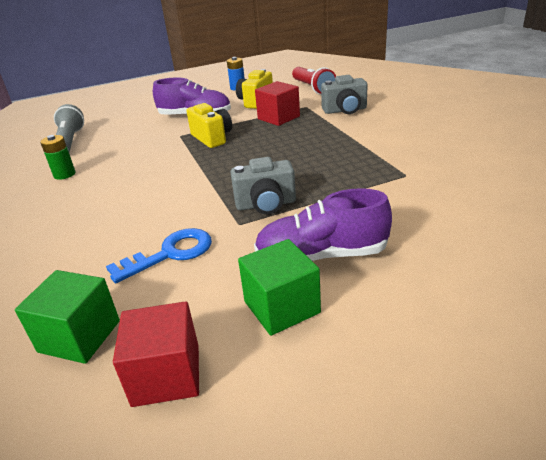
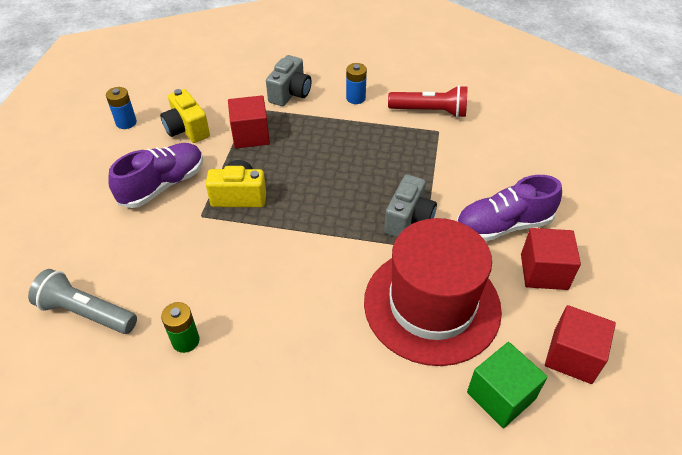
camera: 60 degrees left, 15 degrees up
(171, 253) = (432, 305): blue key -> red hat
(281, 307) = (544, 272): green cube -> red cube
(313, 88) = (210, 81): red flashlight -> red flashlight (430, 111)
(321, 255) = (503, 225): purple shoe -> purple shoe turned 45 degrees clockwise
(383, 130) = (355, 98): none -> blue battery

